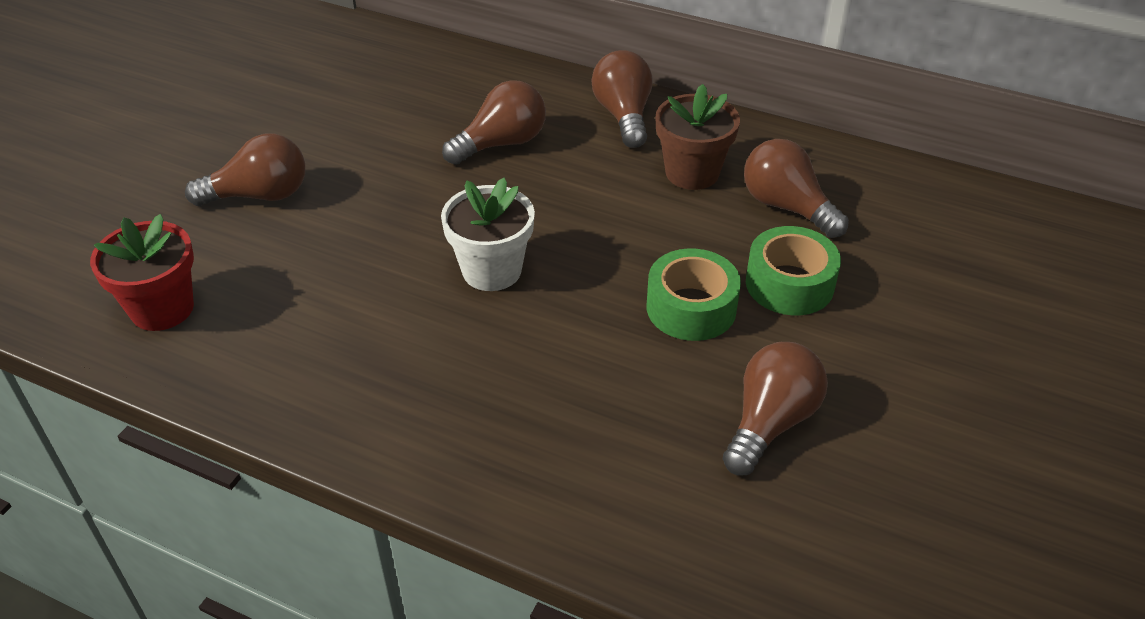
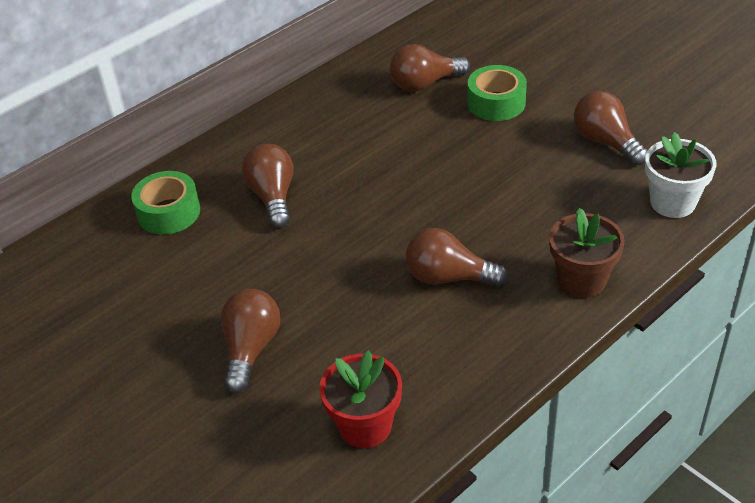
camera: 65 degrees left, 0 degrees up
(491, 270) = (416, 230): white flower pot -> white flower pot (672, 202)
(623, 116) = (280, 128): brown light bulb -> brown light bulb (449, 277)
(691, 308) = (498, 147): green tape -> green tape (169, 212)
(692, 173) = (366, 113): brown flower pot -> brown flower pot (582, 280)

